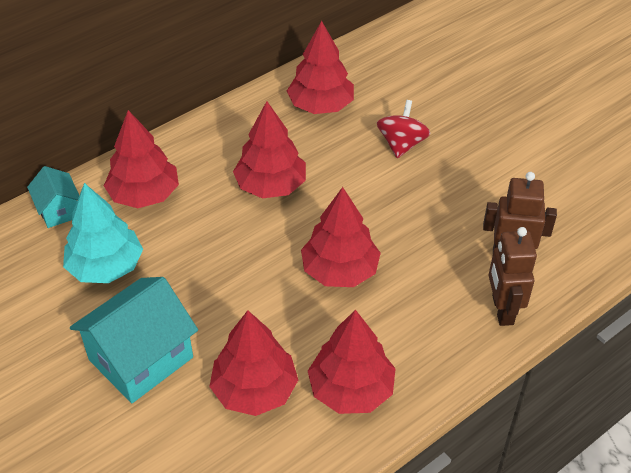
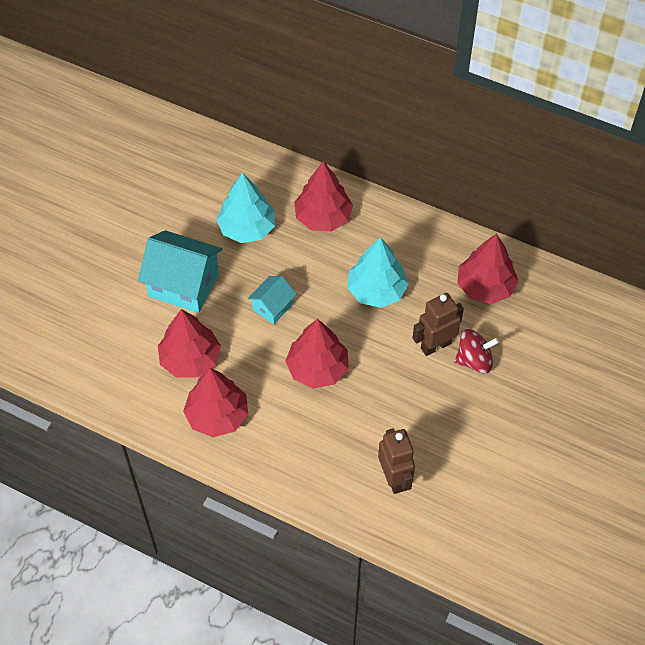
camera: 65 degrees right, 10 degrees up
(59, 210) = (281, 176): turquoise house -> turquoise house (272, 307)
(271, 186) = (376, 290): red tree -> turquoise tree
(502, 310) = (335, 488): brown robot -> brown robot (435, 345)

